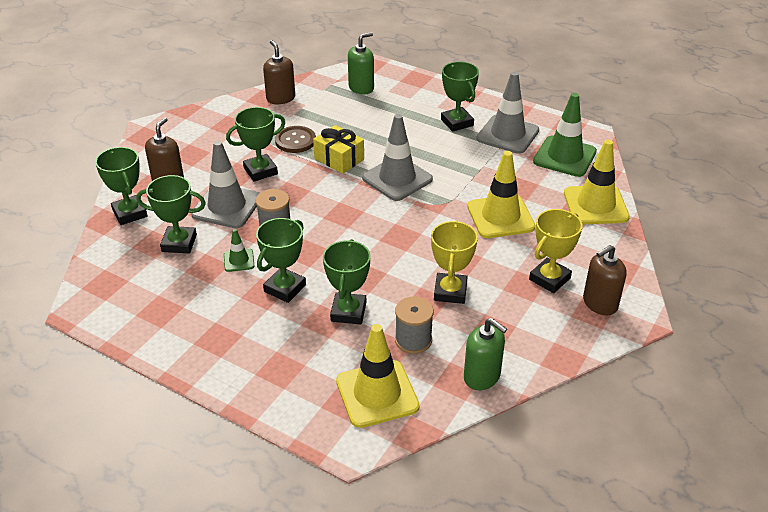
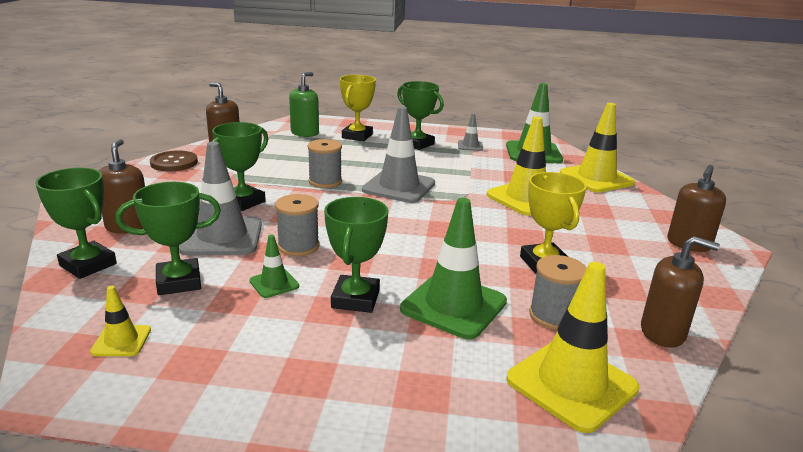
camera: 25 degrees left, 15 degrees down
(127, 283) = (121, 341): none -> yellow traffic cone
(295, 141) = (266, 174): brown button -> brown button (174, 163)
(339, 159) = (325, 181): yellow gift -> grey spool
(348, 312) = (453, 305): green trophy -> green traffic cone
(482, 376) = (663, 332): green soap dispenser -> brown soap dispenser
(507, 134) = (470, 146): grey traffic cone -> grey traffic cone, size x0.49
(549, 279) = (623, 234): yellow trophy -> yellow trophy (357, 136)

